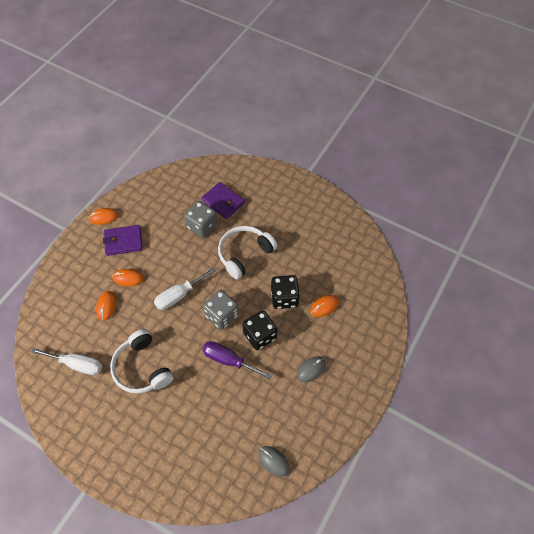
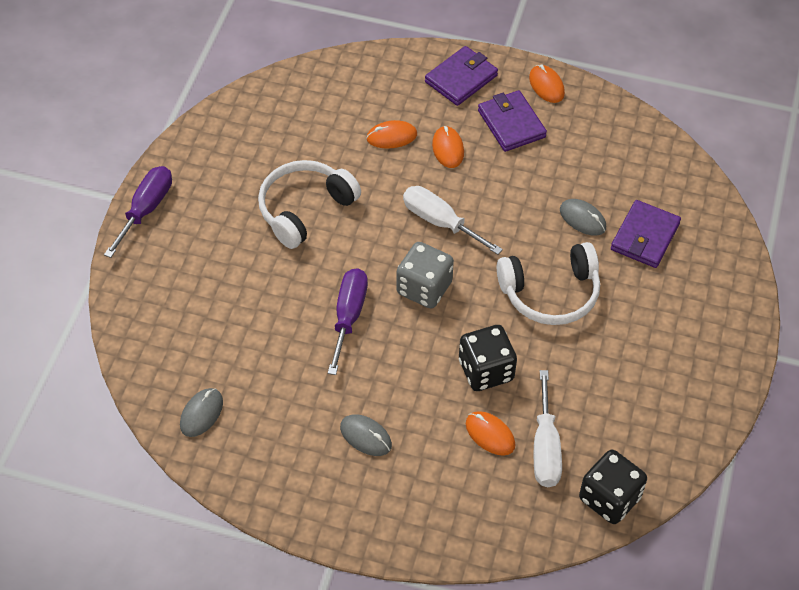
camera: 75 degrees right, 5 degrees down
(77, 364) = (289, 131): white screwdriver -> white screwdriver (545, 448)
(79, 258) = (461, 79): none -> purple wallet
(104, 470) = (146, 209): none -> purple screwdriver
(202, 226) = (582, 219): grey dice -> grey mouse
(244, 254) = (550, 293): white headphones -> white headphones turned 135 degrees clockwise
(260, 335) = (404, 349): black dice -> black dice (609, 498)

